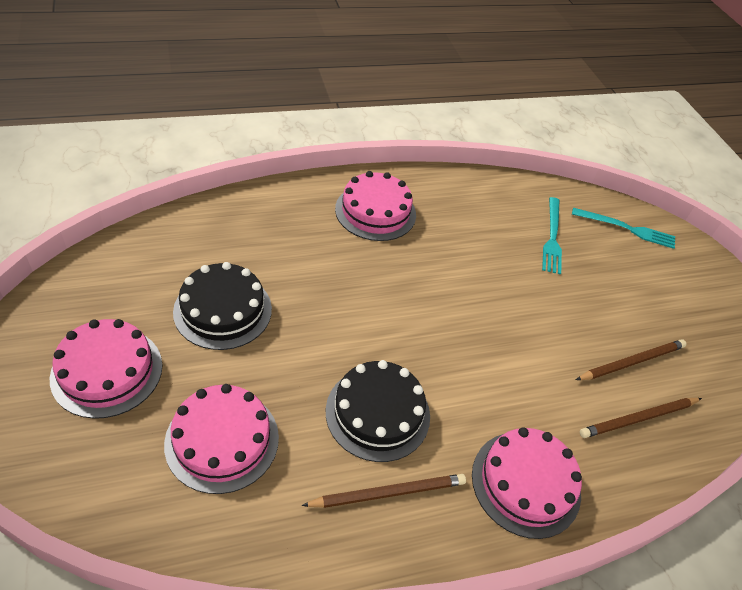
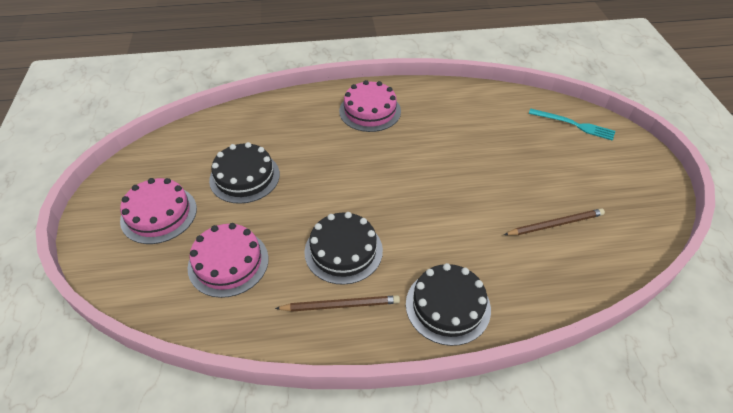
camera: 15 degrees right, 0 degrees up
(526, 483) = (448, 306): pink cake -> black cake
(552, 237) = (508, 131): turquoise fork -> none
(638, 419) = (551, 266): brown pencil -> none

